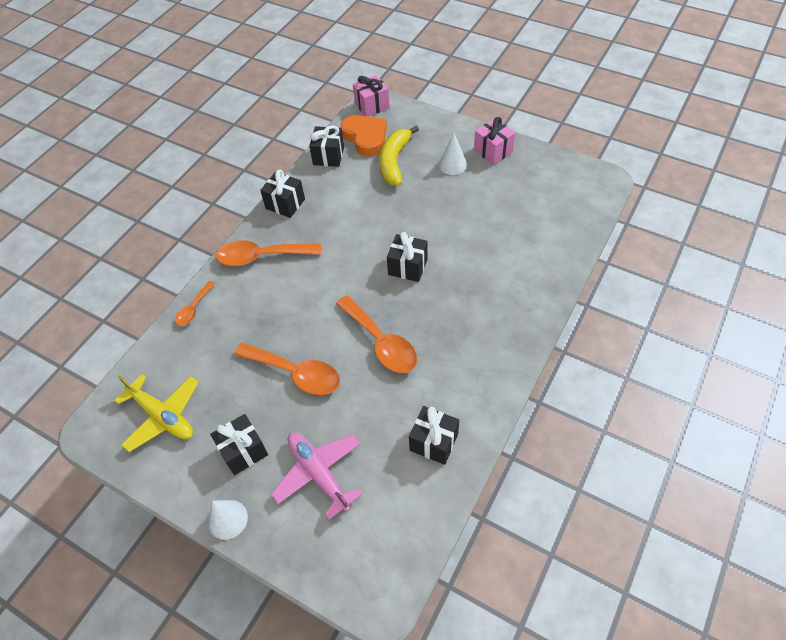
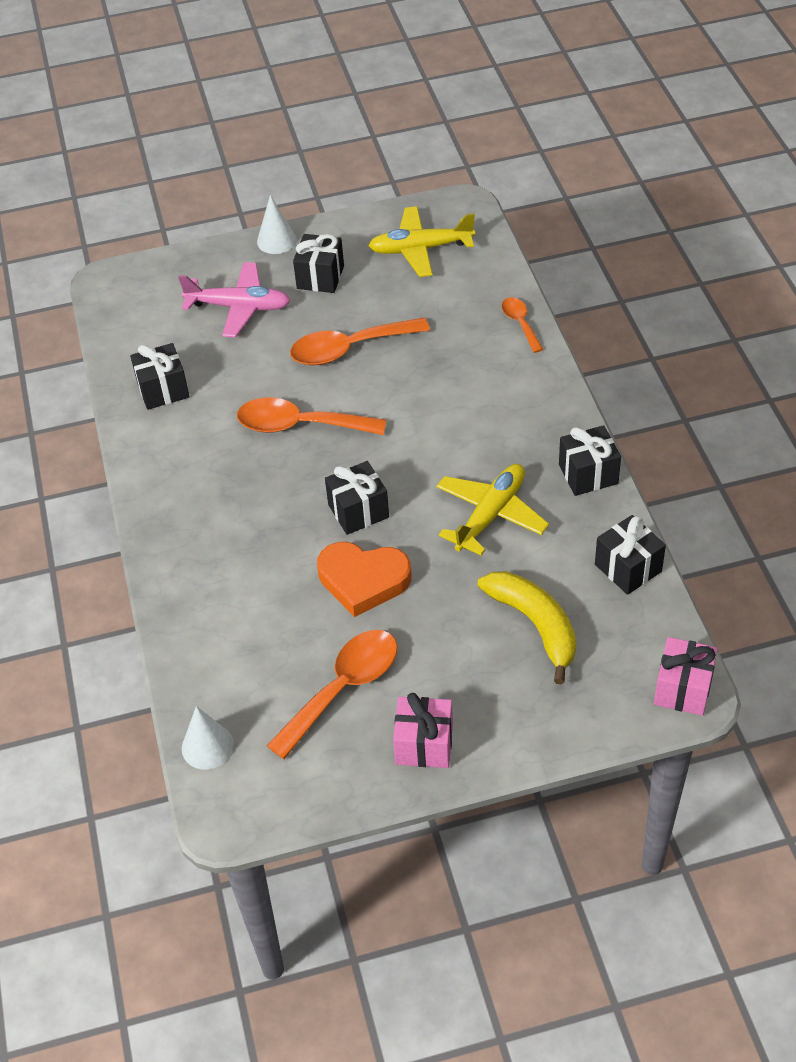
camera: 135 degrees right, 5 degrees down
(261, 256) = (528, 407): orange spoon -> orange spoon (343, 688)
(350, 218) = (491, 514): none -> yellow plane
(365, 138) = (619, 630): orange heart -> orange heart (363, 580)
(452, 164) = (455, 680): white cone -> white cone (207, 746)

